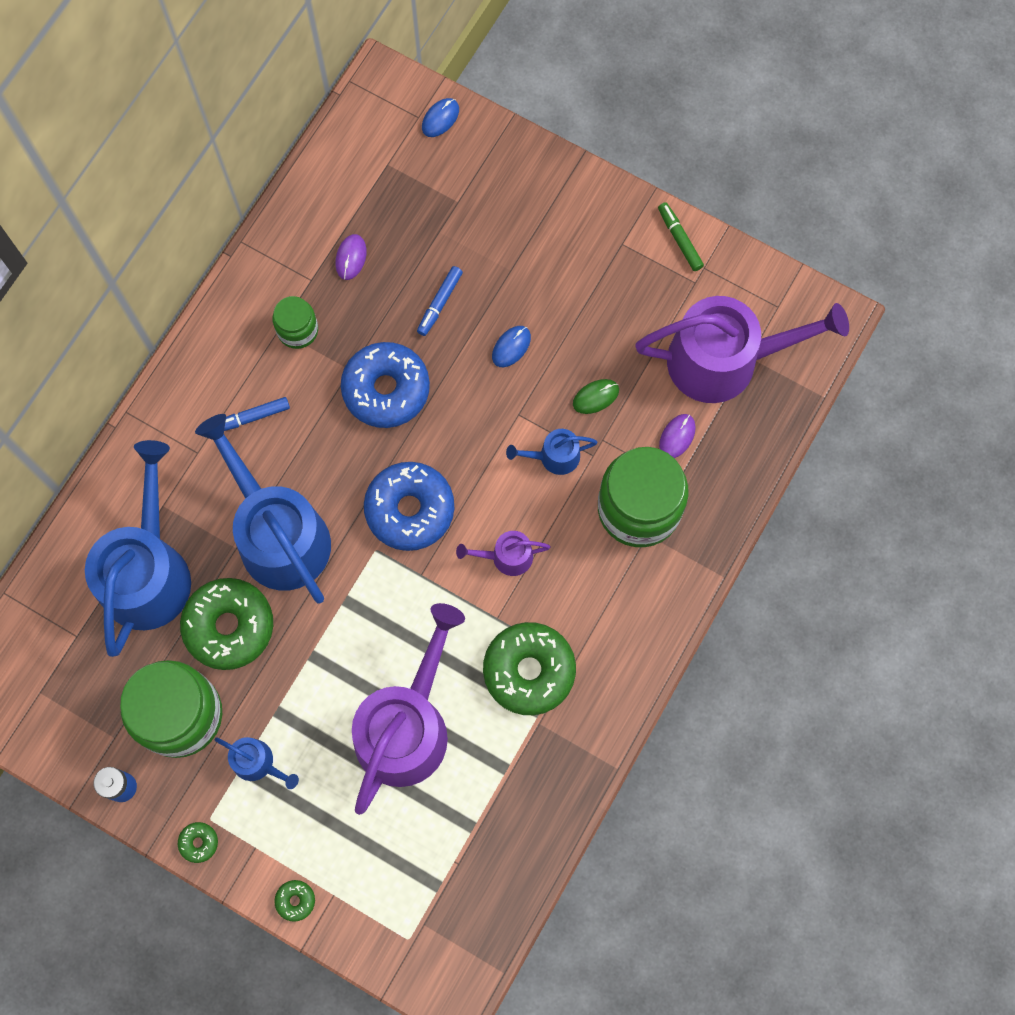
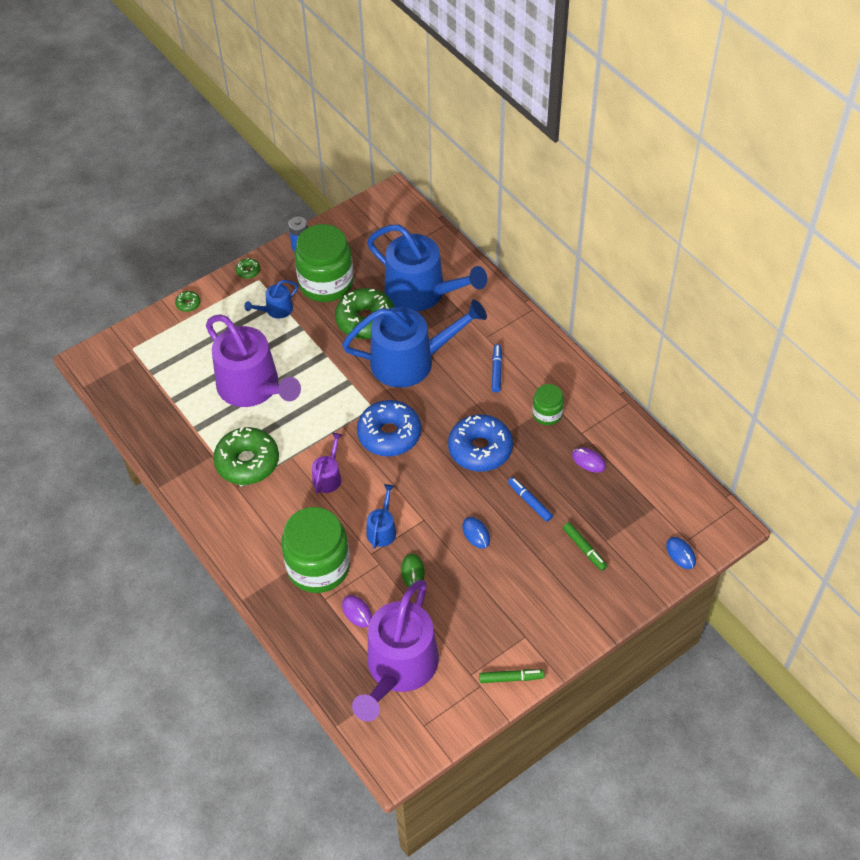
camera: 115 degrees right, 20 degrees down
(479, 221) = (584, 549): none -> green marker

